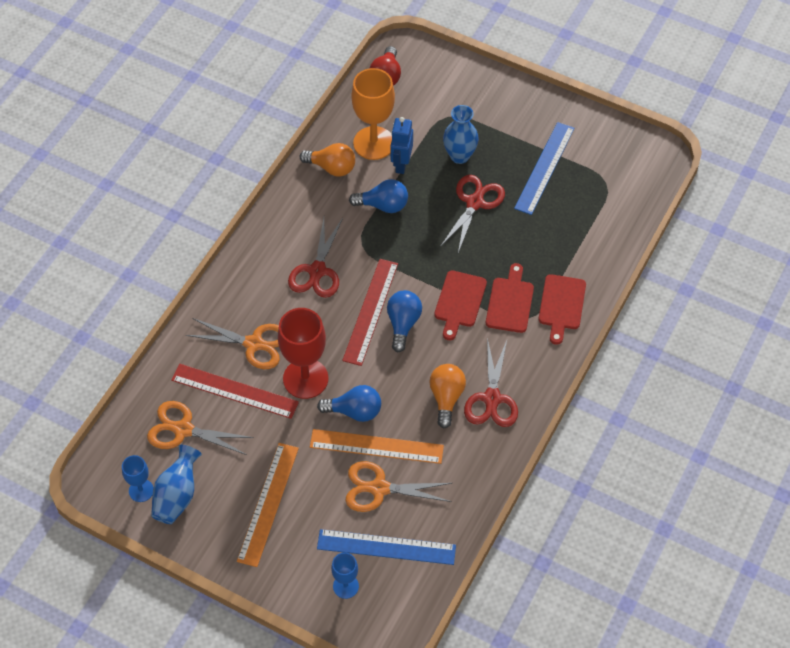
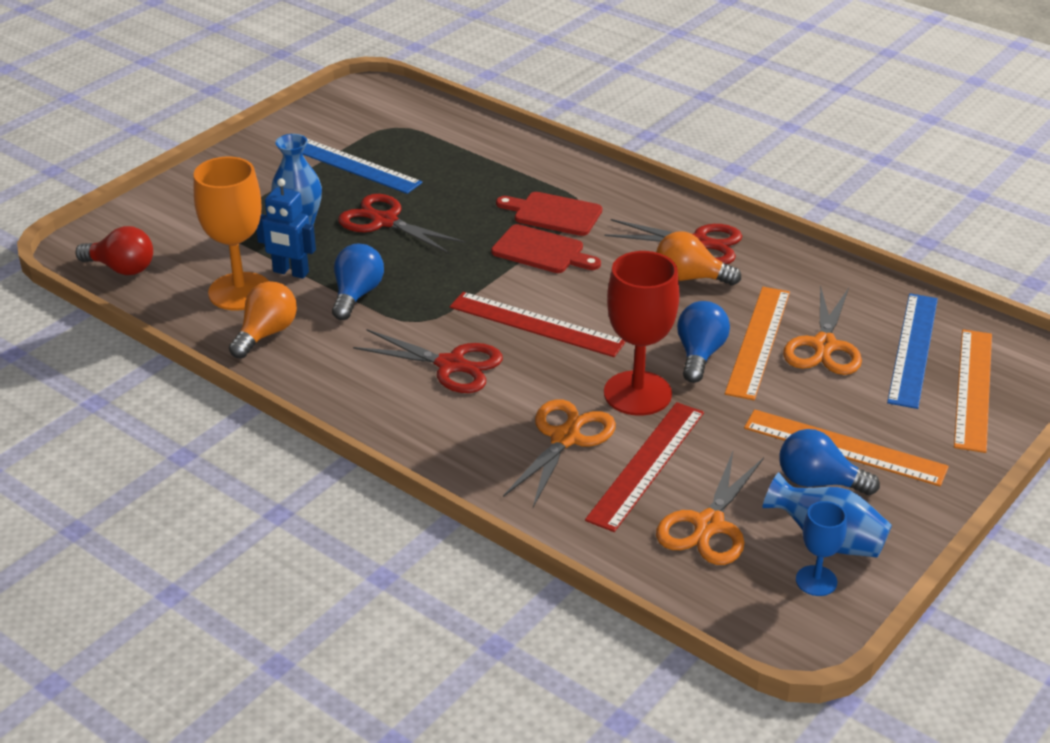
camera: 80 degrees left, 20 degrees down
(345, 586) = (973, 389): blue goblet -> orange ruler
(403, 324) = (565, 299): blue light bulb -> blue light bulb (818, 482)
(561, 305) = (568, 179): red cutting board -> none

